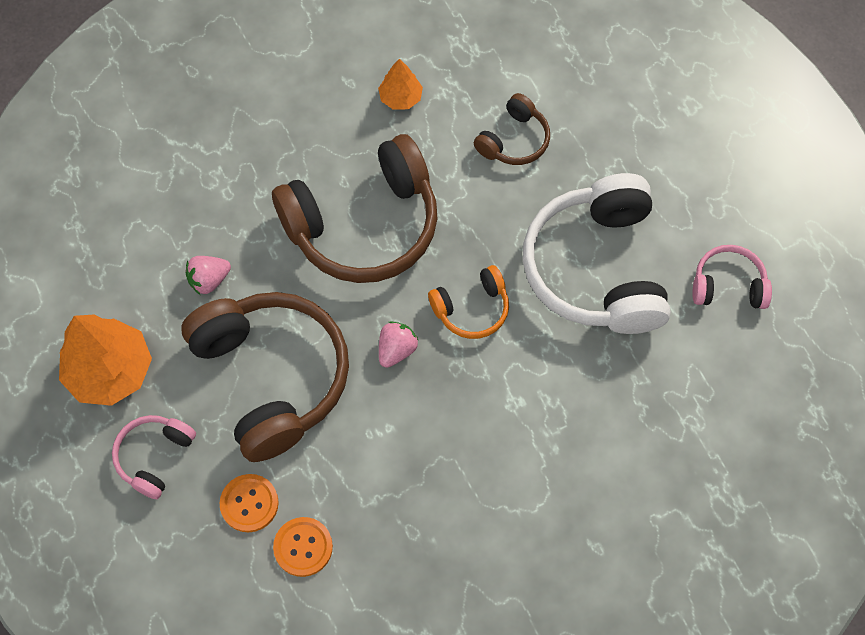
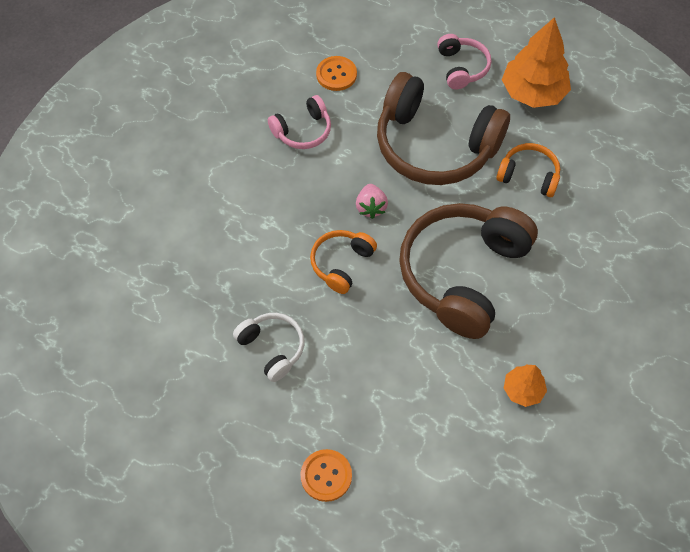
camera: 145 degrees right, 5 degrees down
(209, 280) = (528, 175): pink strawberry -> orange headphones
(249, 503) = (386, 77): orange button -> orange button (326, 476)
(514, 140) = (407, 412): brown headphones -> none
(596, 268) = (272, 348): white headphones -> white headphones, size x0.48
(728, 285) = (163, 398): pink headphones -> pink headphones (303, 131)

